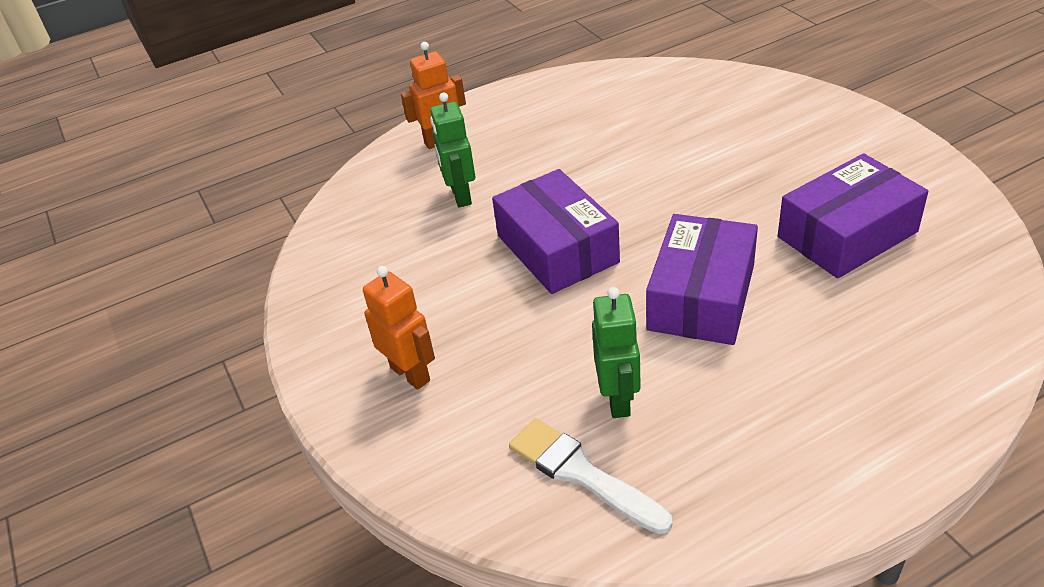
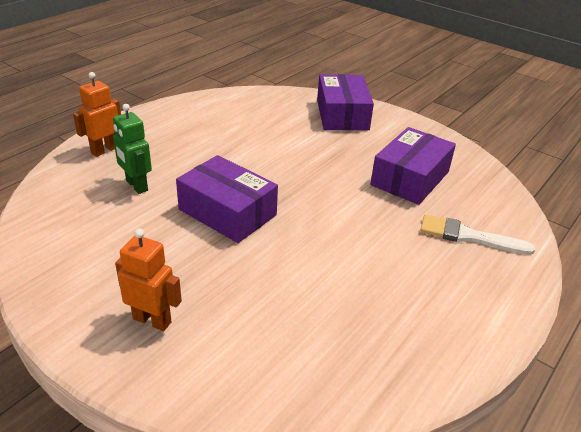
camera: 30 degrees left, 5 degrees down
(582, 474) = (321, 364): white brush -> white brush (468, 236)
(618, 399) = (320, 306): green robot -> none
(701, 297) = (342, 229): purple box -> purple box (342, 114)

